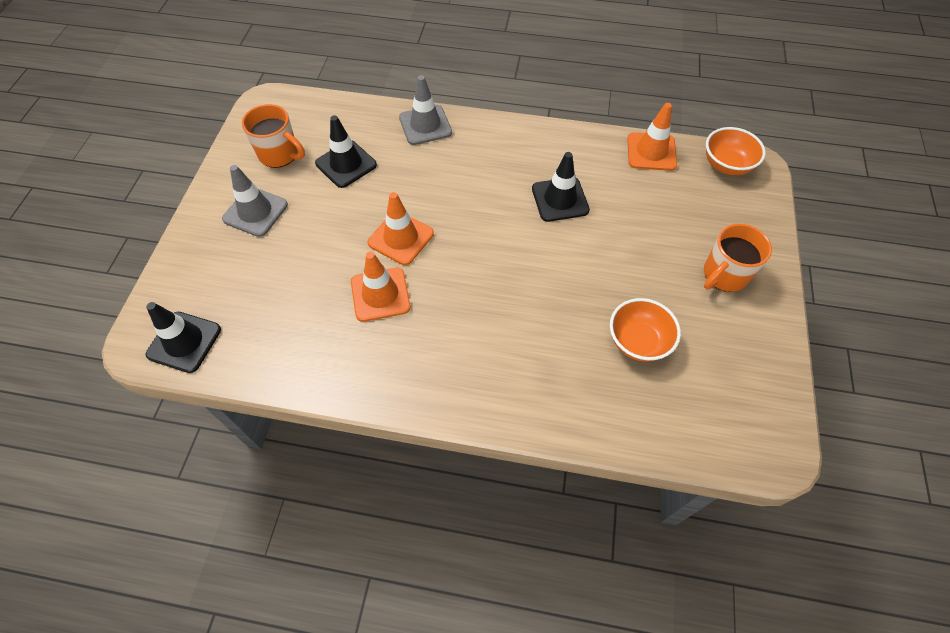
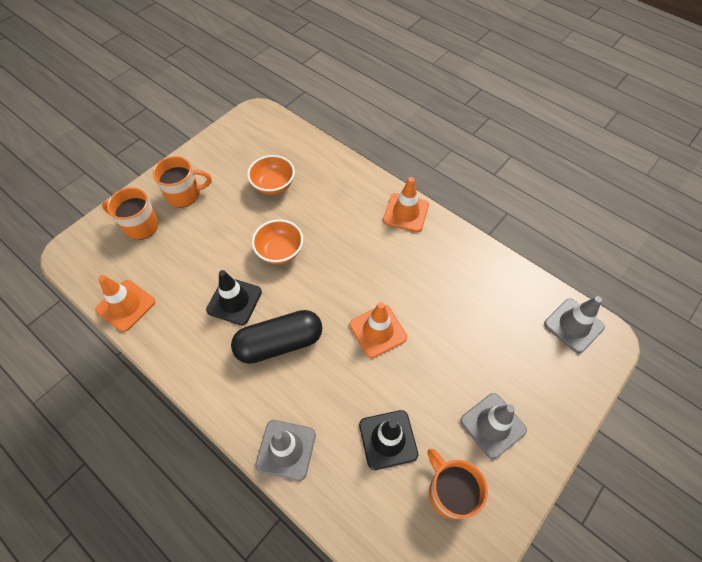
camera: 150 degrees left, 0 degrees up
(184, 342) = (573, 325): black traffic cone -> grey traffic cone
(380, 294) = (416, 292): orange traffic cone -> orange traffic cone (406, 213)
(487, 186) = (279, 343): none -> black capsule
(726, 165) = (88, 264): orange bowl -> orange bowl (280, 252)
(726, 220) = (140, 226): none -> orange mug

